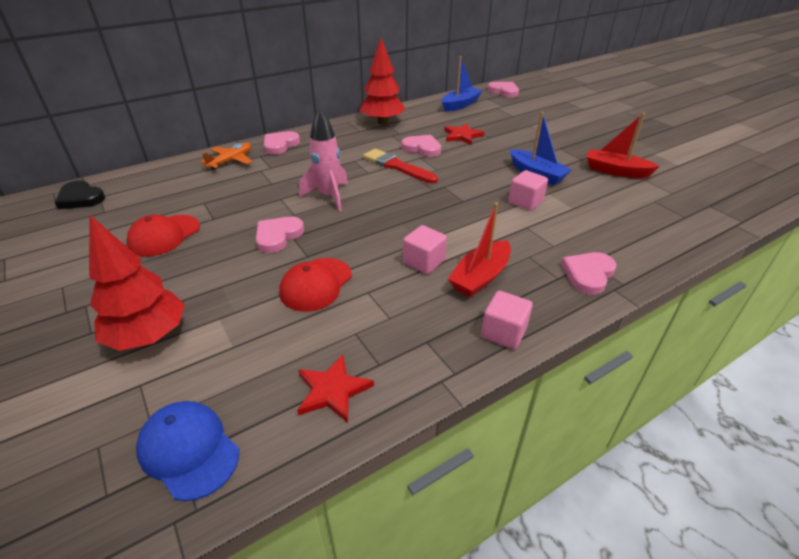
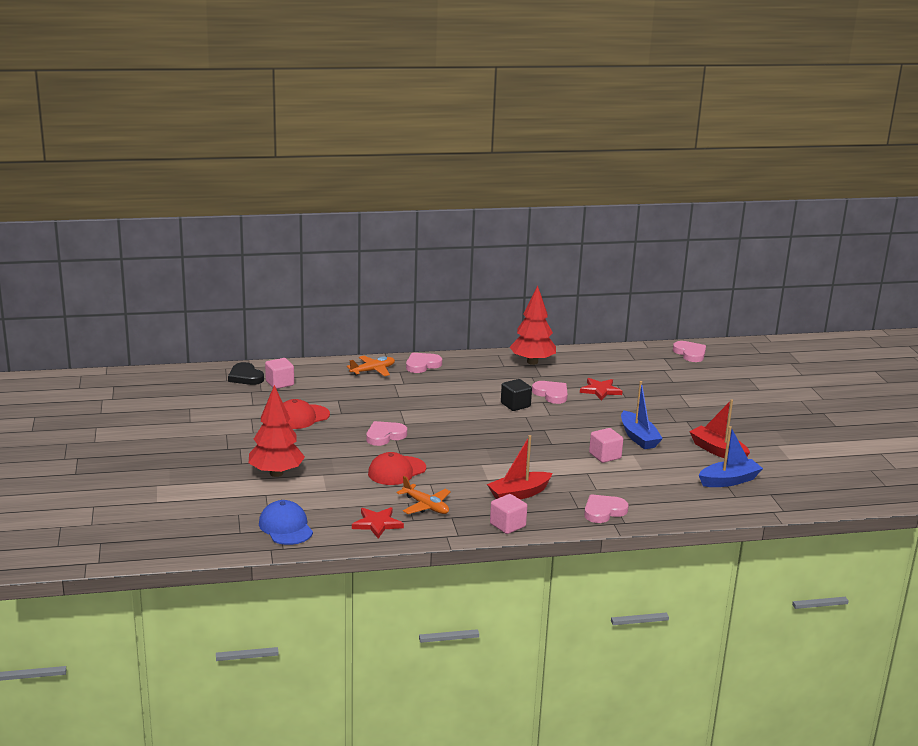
camera: 20 degrees right, 15 degrees down
(329, 196) = (440, 416): pink rocket -> none
(382, 332) = (426, 506): none -> orange plane
(397, 166) = (515, 405): red brush -> black cube
(424, 262) = (484, 476): pink cube -> pink cube (280, 383)
(460, 105) = (627, 359): blue boat -> blue boat (729, 481)

